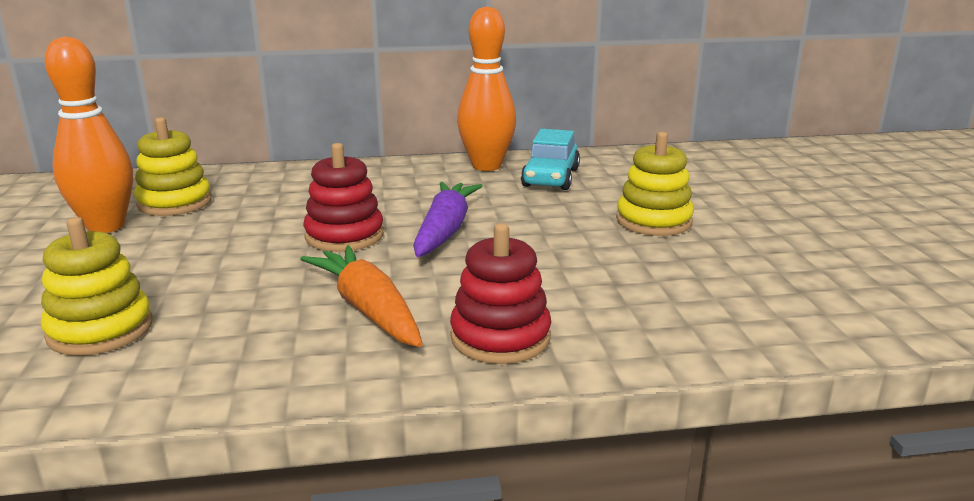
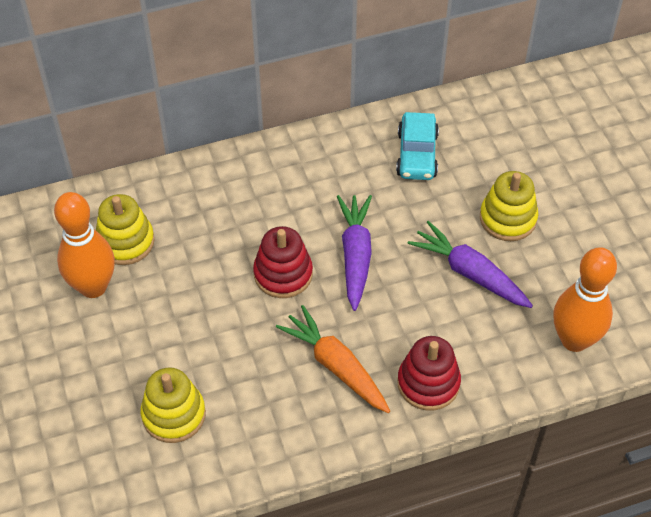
camera: 10 degrees left, 30 degrees up
(486, 166) = (358, 139): orange bowling pin -> orange bowling pin (574, 340)
(593, 253) = (470, 273): none -> purple carrot

